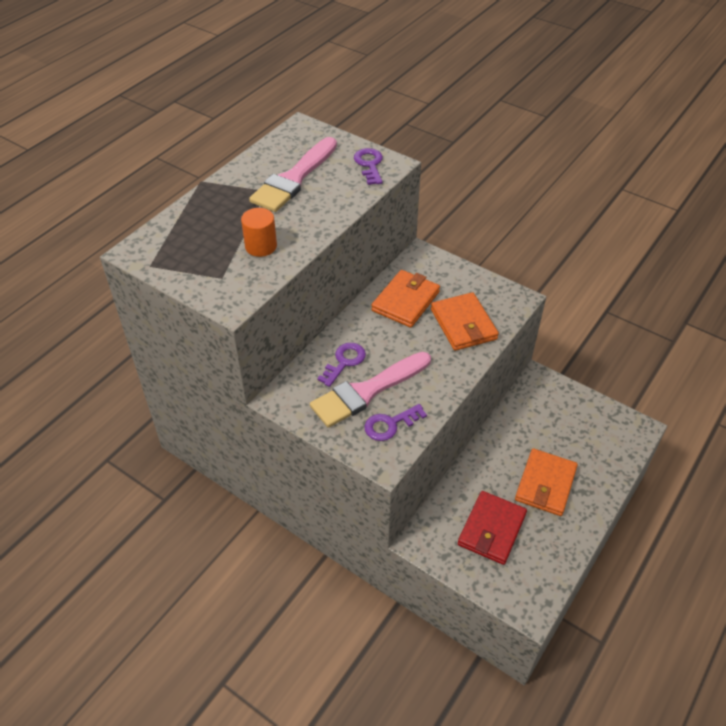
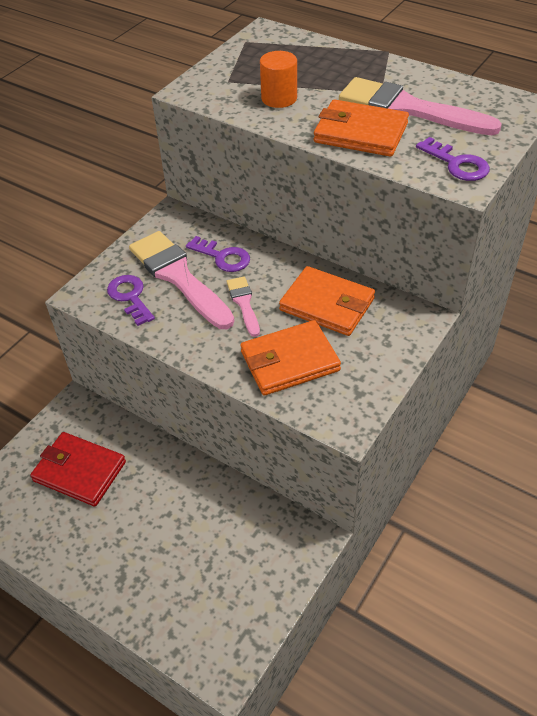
camera: 90 degrees right, 0 degrees up
(369, 164) = (457, 164): purple key -> purple key turned 60 degrees clockwise
(402, 349) = (244, 303): none -> pink brush
(545, 484) = (136, 533): orange wallet -> orange wallet (360, 133)

